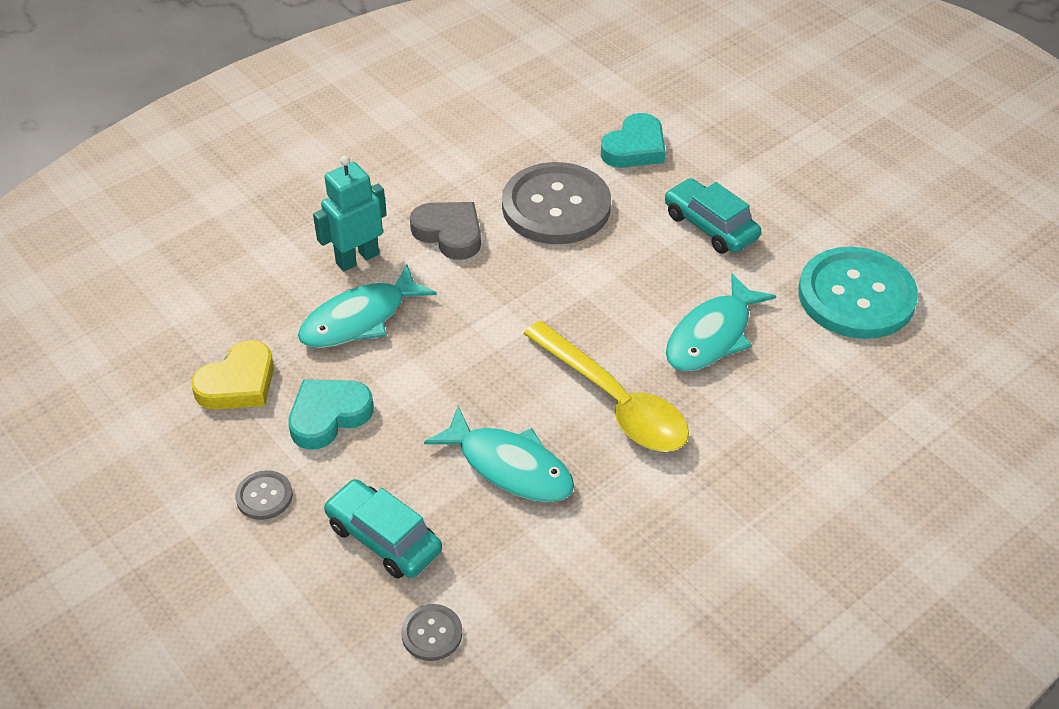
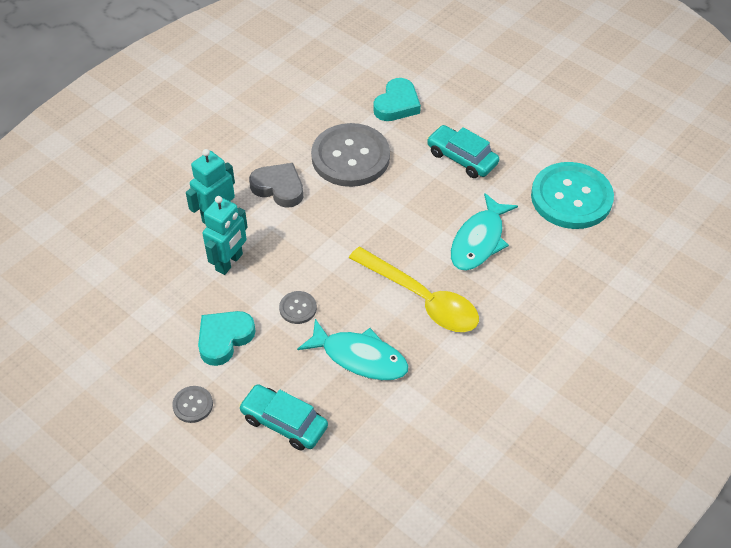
camera: 10 degrees left, 5 degrees up
(238, 383) = (153, 323): yellow heart -> none
(360, 319) = (229, 262): turquoise fish -> turquoise robot
(432, 633) = (332, 485): grey button -> grey button (298, 308)

